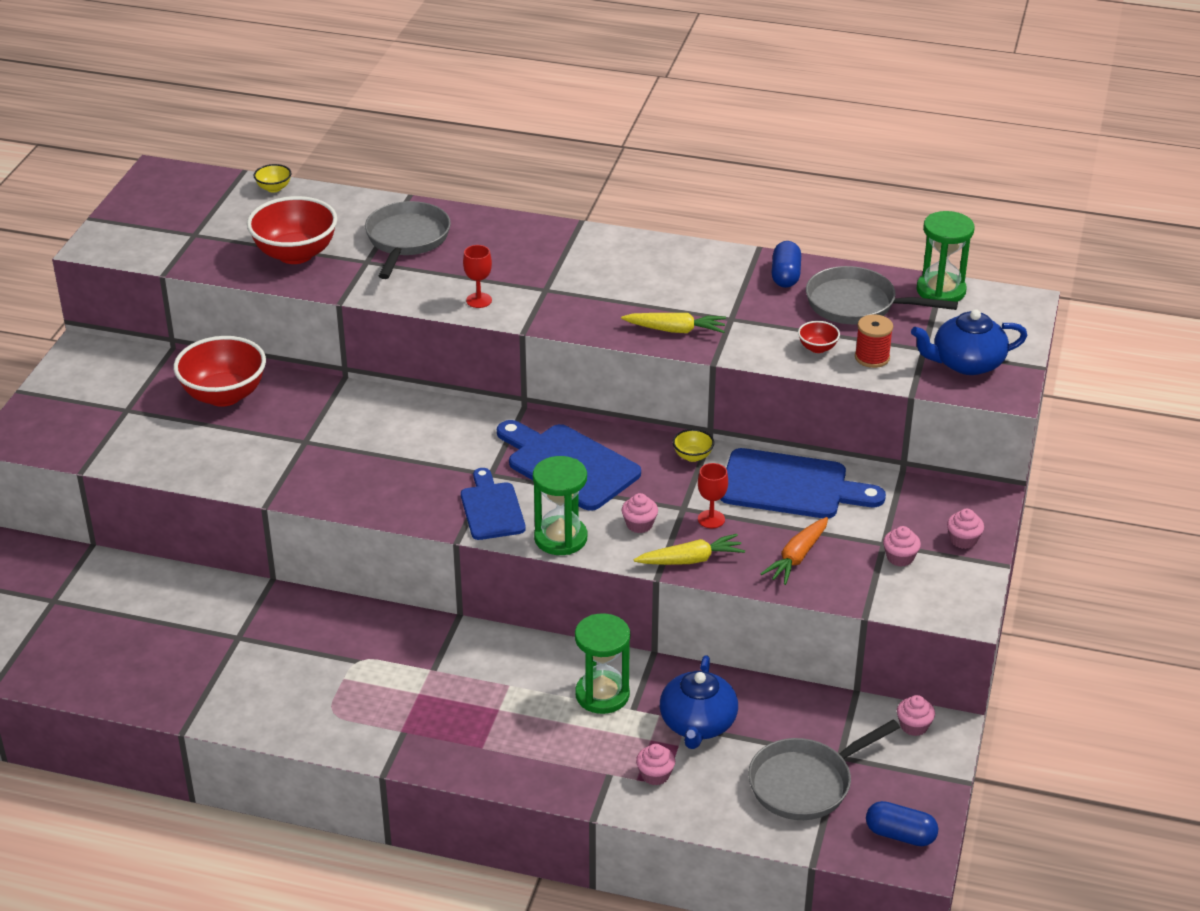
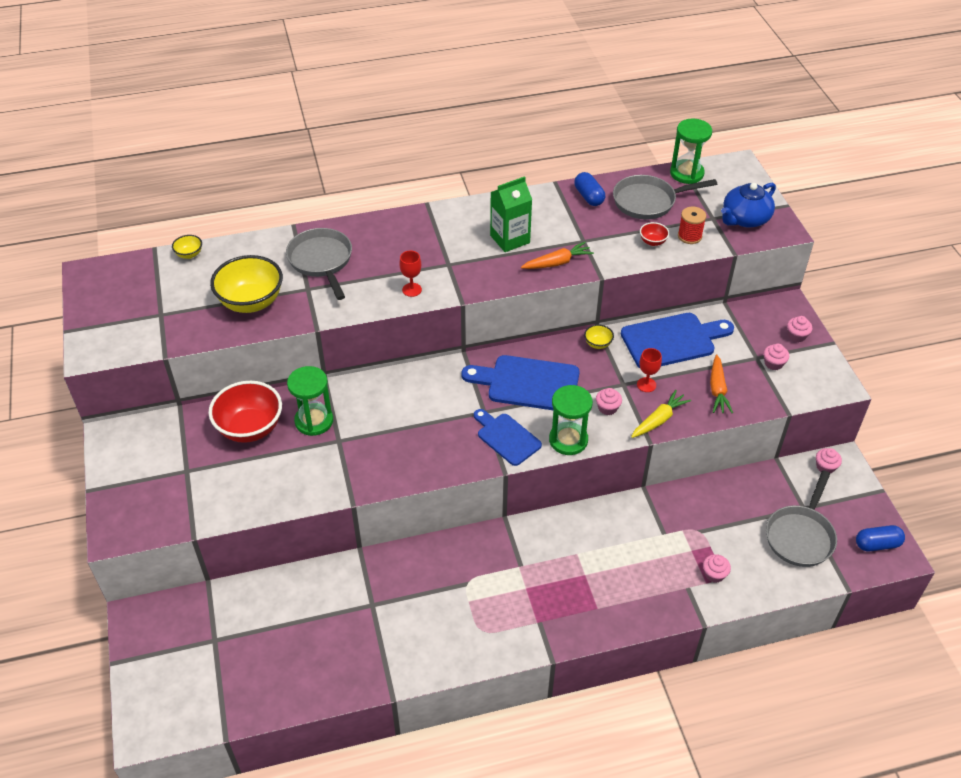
camera: 30 degrees left, 10 degrees up
(295, 254) = (251, 302): red bowl -> yellow bowl
(602, 695) = (638, 532): green hourglass -> green hourglass (314, 421)
(643, 288) = (510, 239): none -> green carton
(675, 330) = (557, 263): yellow carrot -> orange carrot
(697, 724) = (709, 525): blue teapot -> none

